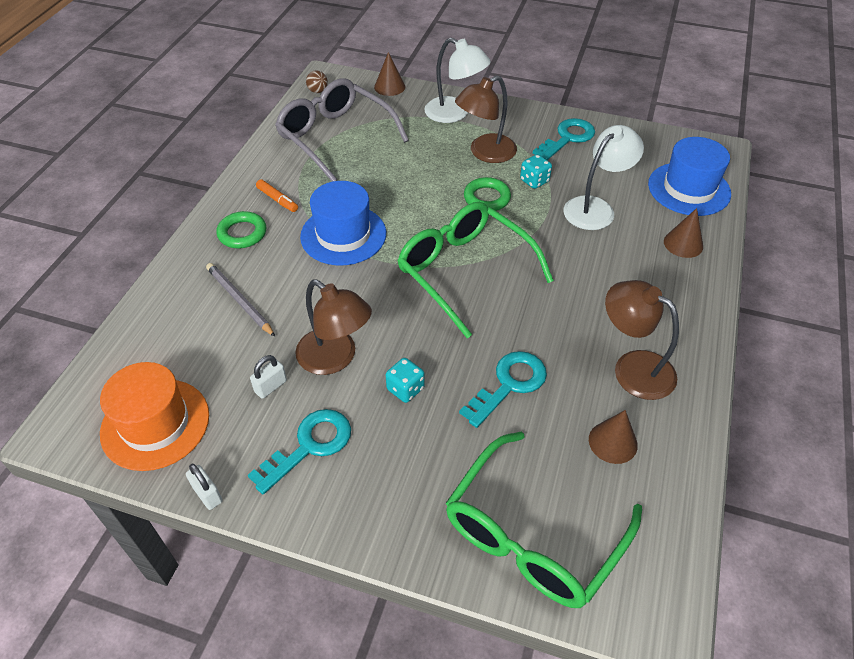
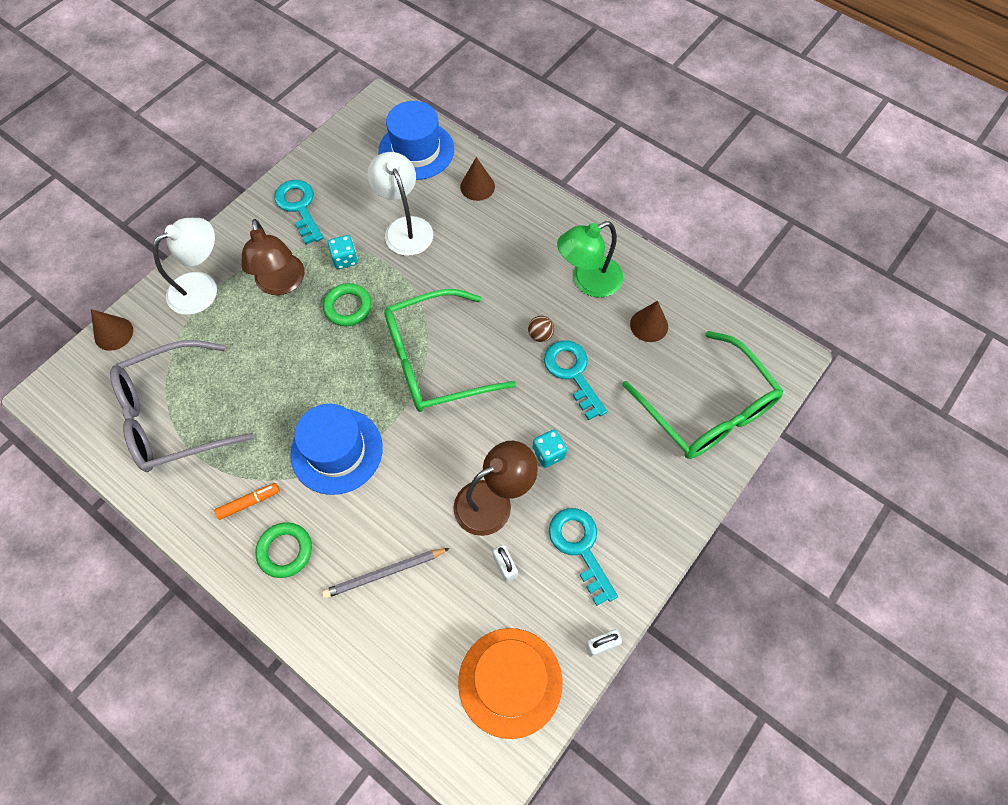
camera: 70 degrees left, 15 degrees up
(318, 91) = (73, 411): brown ball -> brown ball (540, 335)
(633, 367) = (588, 281): brown lamp -> green lamp

